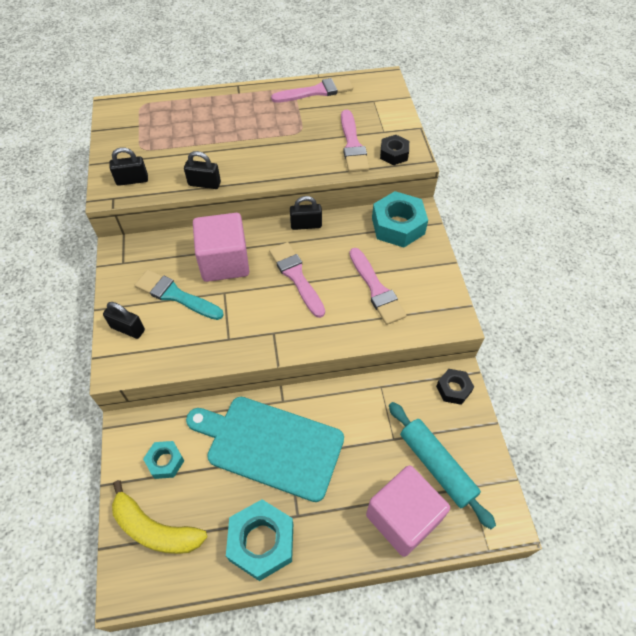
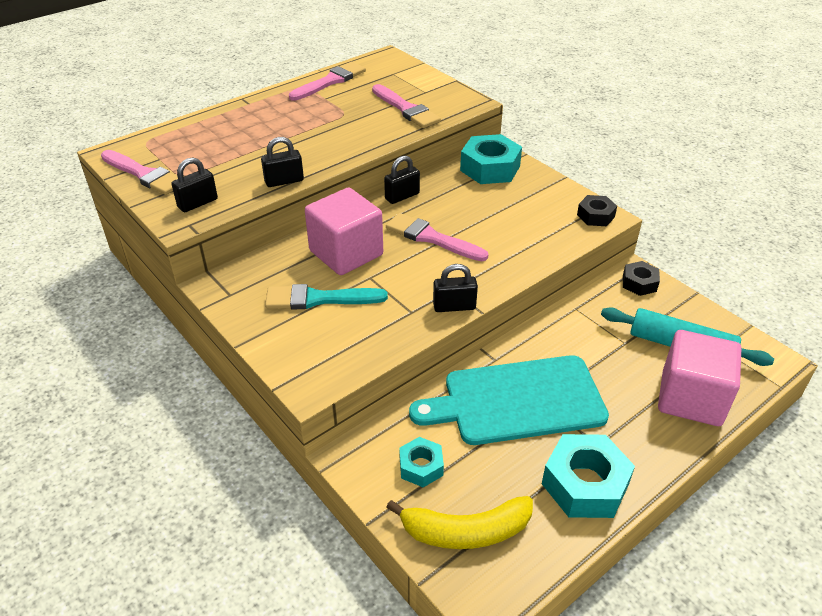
camera: 30 degrees left, 15 degrees down
(127, 329) = (291, 347): black padlock -> black padlock (454, 306)
(376, 289) = (517, 220): pink brush -> pink brush (144, 174)
(394, 154) = (451, 104): black nut -> black nut (595, 216)

